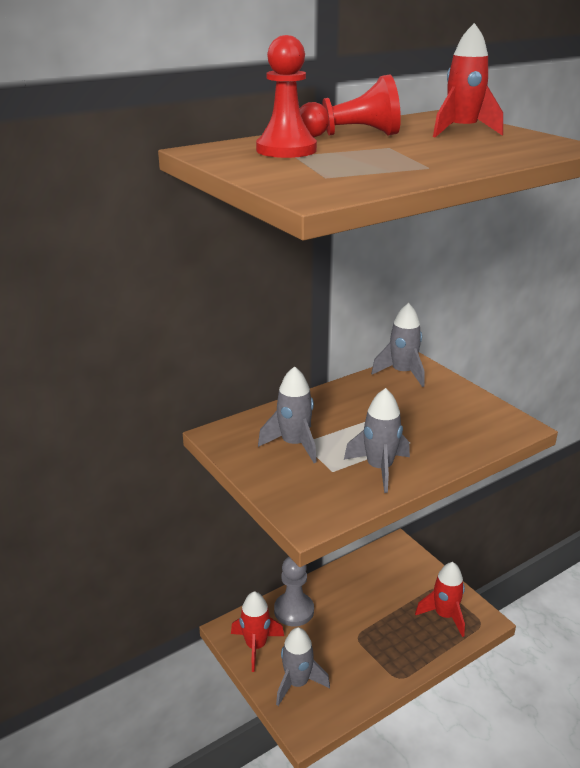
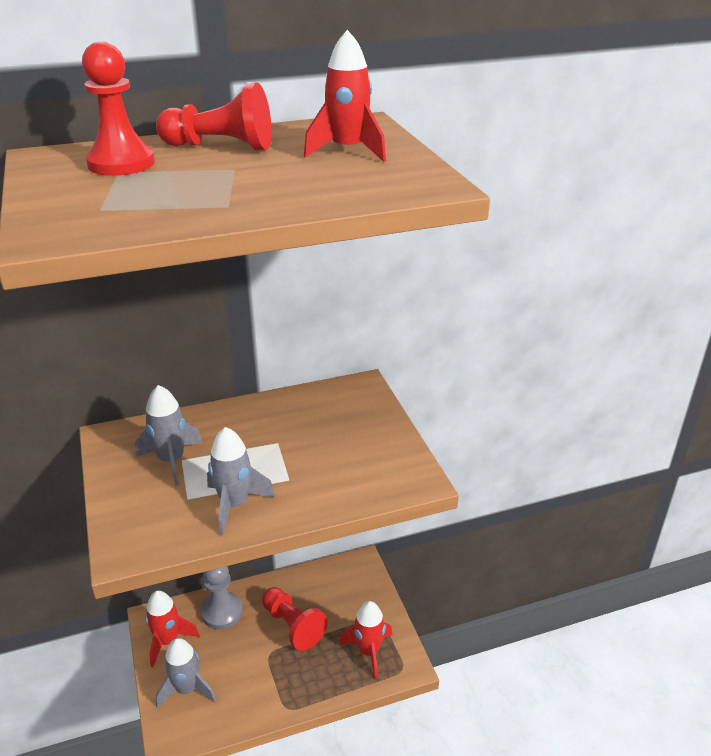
camera: 15 degrees right, 5 degrees up
(365, 608) = (292, 626): none -> red pawn
(402, 373) = (341, 394): grey rocket -> none

